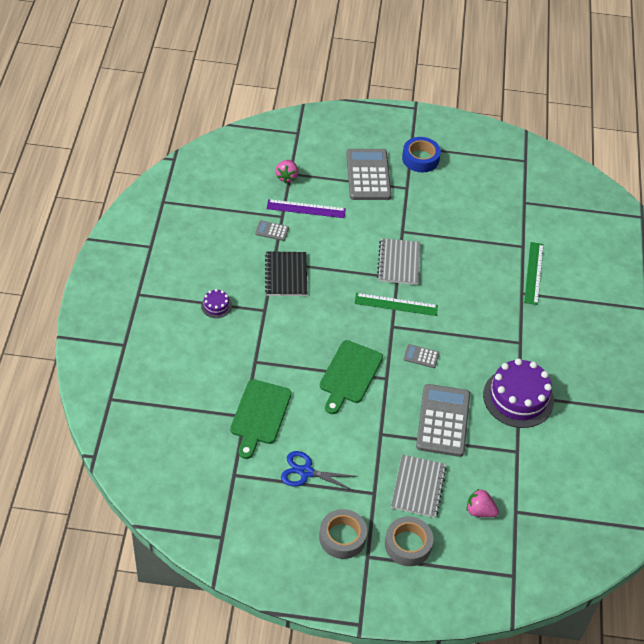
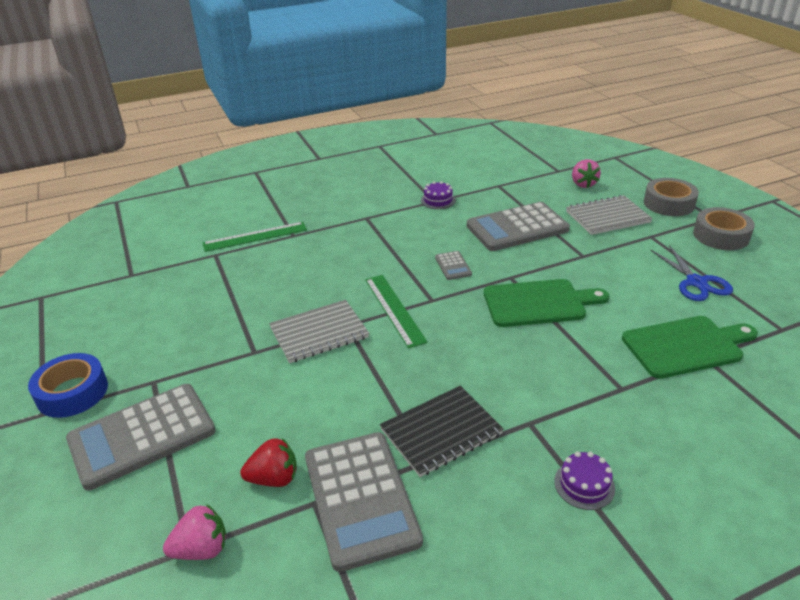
camera: 115 degrees left, 15 degrees down
(272, 231) = (361, 498): grey calculator -> grey calculator, size x2.27
(306, 209) = (274, 478): purple ruler -> red strawberry
(518, 398) = (438, 200): purple cake -> purple cake, size x0.45

